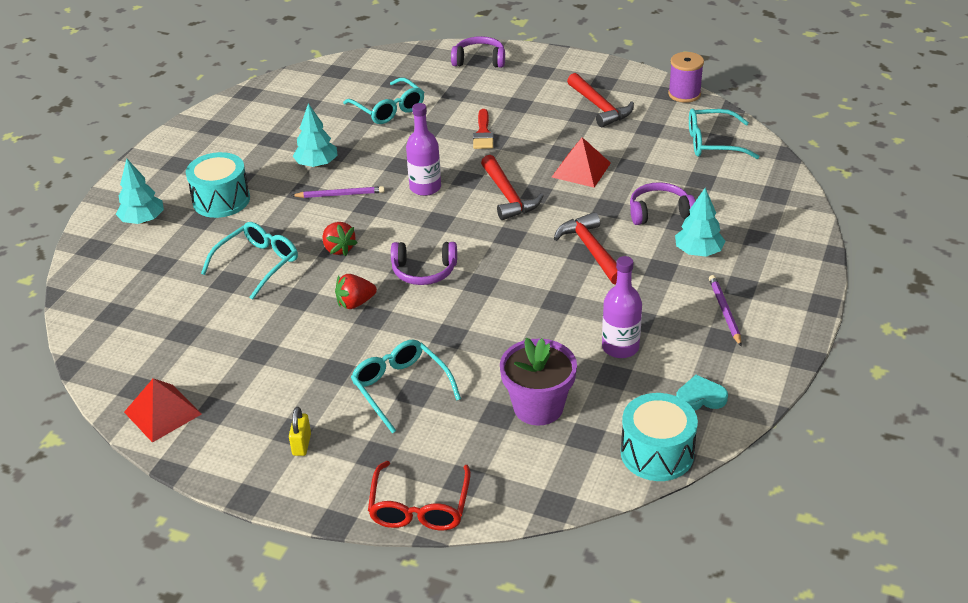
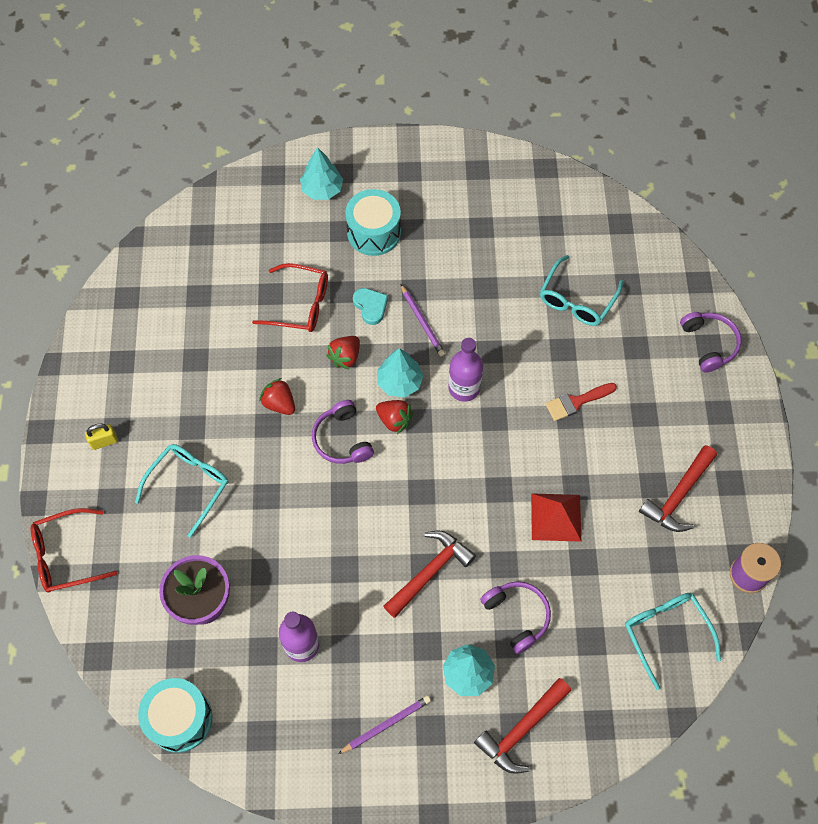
camera: 65 degrees right, 25 degrees up
(162, 412) = (106, 328): red pyramid -> none
(257, 264) = (299, 304): turquoise glasses -> red glasses
(317, 164) = (459, 281): turquoise tree -> turquoise tree (399, 382)
(427, 235) = (394, 420): none -> red strawberry
(508, 196) = (482, 465): red hammer -> red hammer (521, 729)
(700, 397) = (260, 736): turquoise heart -> turquoise heart (370, 306)

